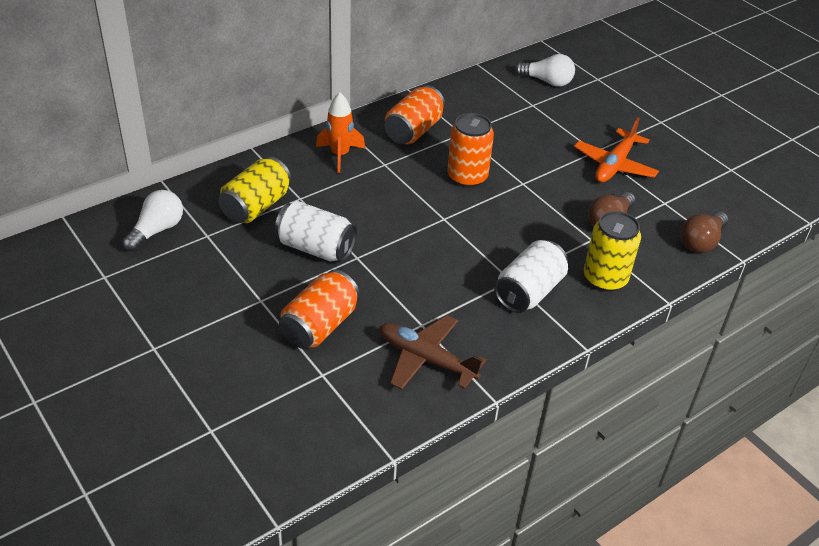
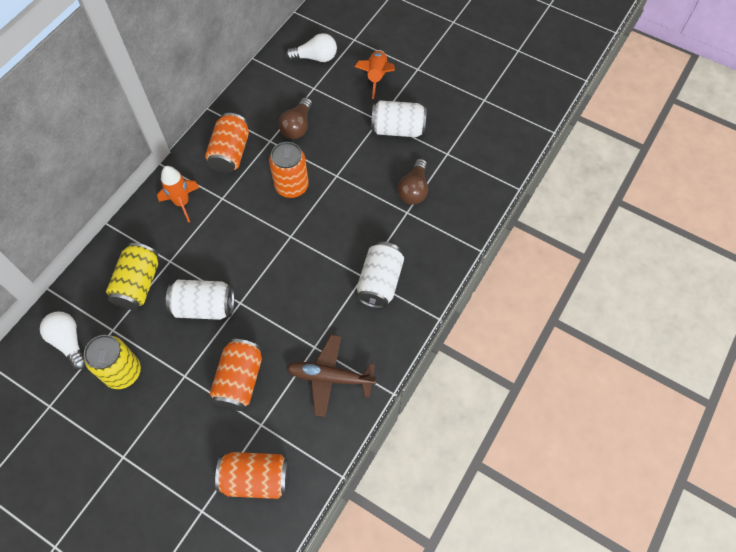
camera: 20 degrees left, 20 degrees up
(157, 230) = (69, 342): white light bulb -> white light bulb turned 45 degrees counterclockwise
(290, 423) = (256, 478): none -> orange can
(605, 279) = (429, 247): yellow can -> yellow can (123, 372)
(609, 115) = (376, 77): none -> orange rocket
(614, 165) = (398, 129): orange plane -> white can
(701, 242) = (485, 182): brown light bulb -> brown light bulb (297, 126)

